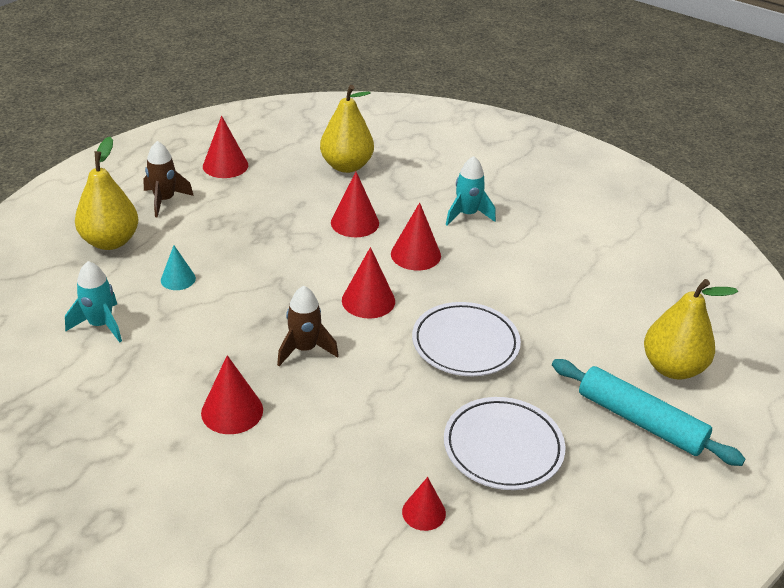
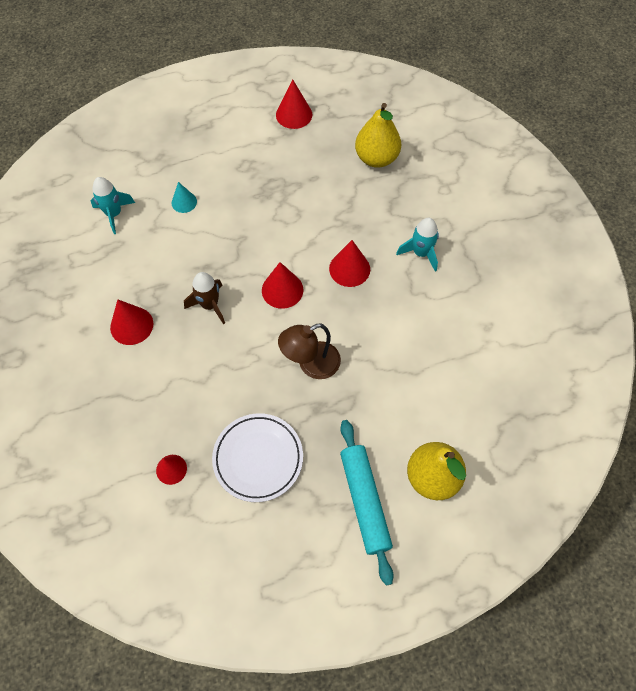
camera: 40 degrees right, 25 degrees up
(110, 241) = (170, 147): yellow pear -> none
(164, 200) = (229, 127): brown rocket -> none
(354, 222) = (334, 216): red cone -> none
(465, 344) = (311, 364): white plate -> brown lamp

